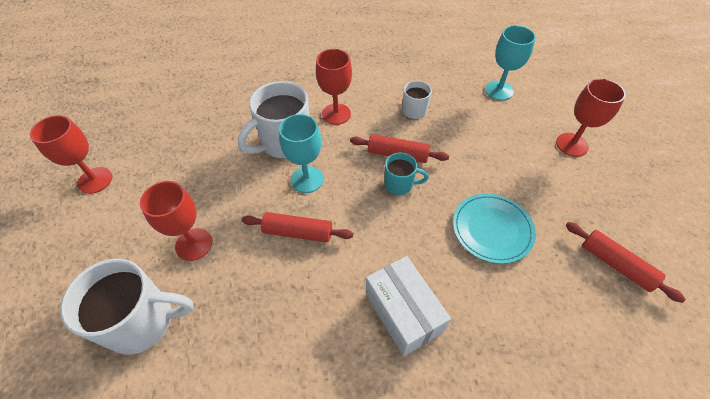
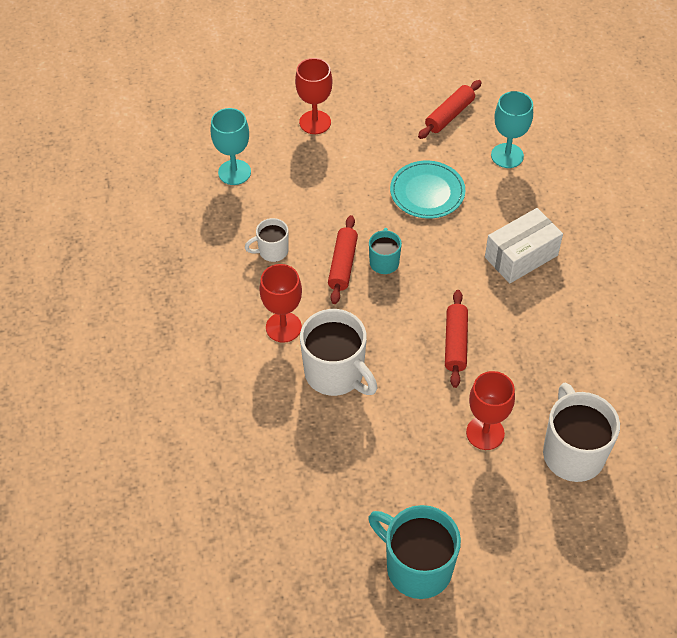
camera: 95 degrees left, 0 degrees up
(95, 180) = (417, 567): red goblet -> turquoise mug
(307, 179) = (388, 344): turquoise goblet -> turquoise goblet (507, 156)

